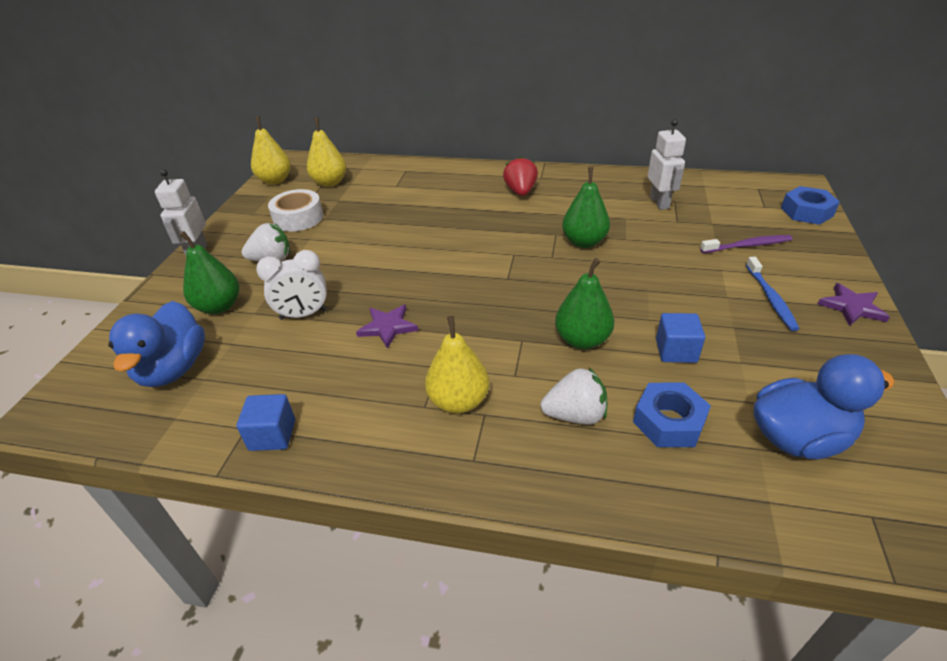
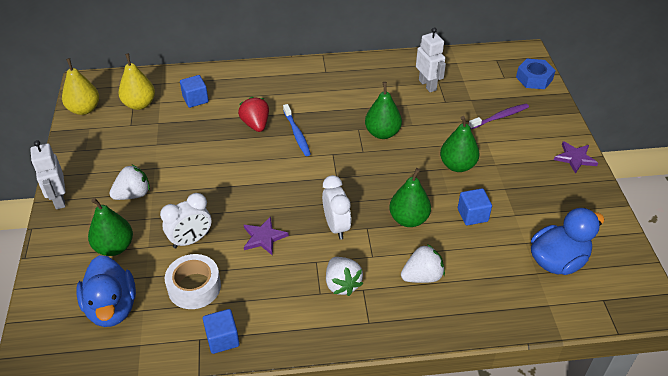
camera: 20 degrees left, 5 degrees up
(298, 218) = (132, 148): white tape -> white tape (194, 287)
(388, 185) = (195, 99): none -> blue cube
(459, 401) = (342, 284): yellow pear -> white strawberry
(482, 331) = (336, 226): none -> white clock
(520, 192) = (314, 90): red strawberry -> red strawberry (256, 124)
(669, 422) = (481, 268): blue nut -> none
(672, 289) = (457, 165): none -> green pear
(770, 298) = (523, 161): blue toothbrush -> blue toothbrush (297, 134)

